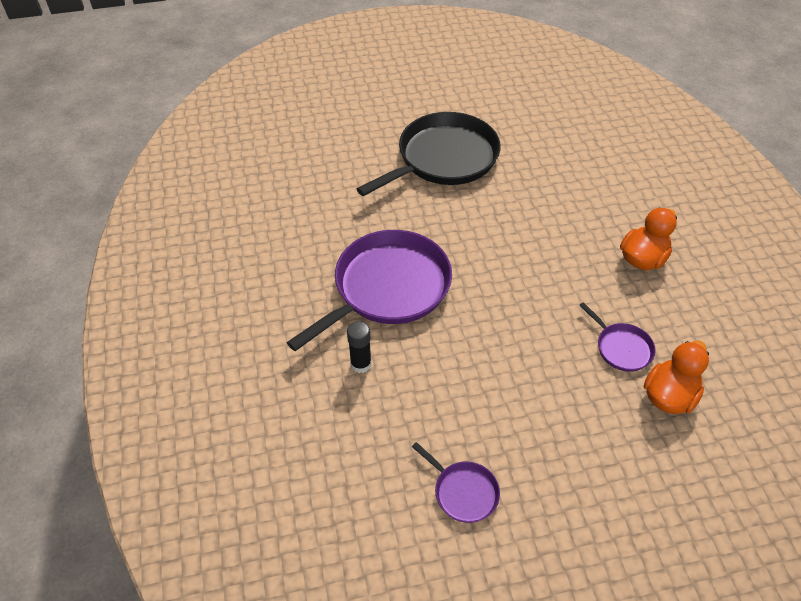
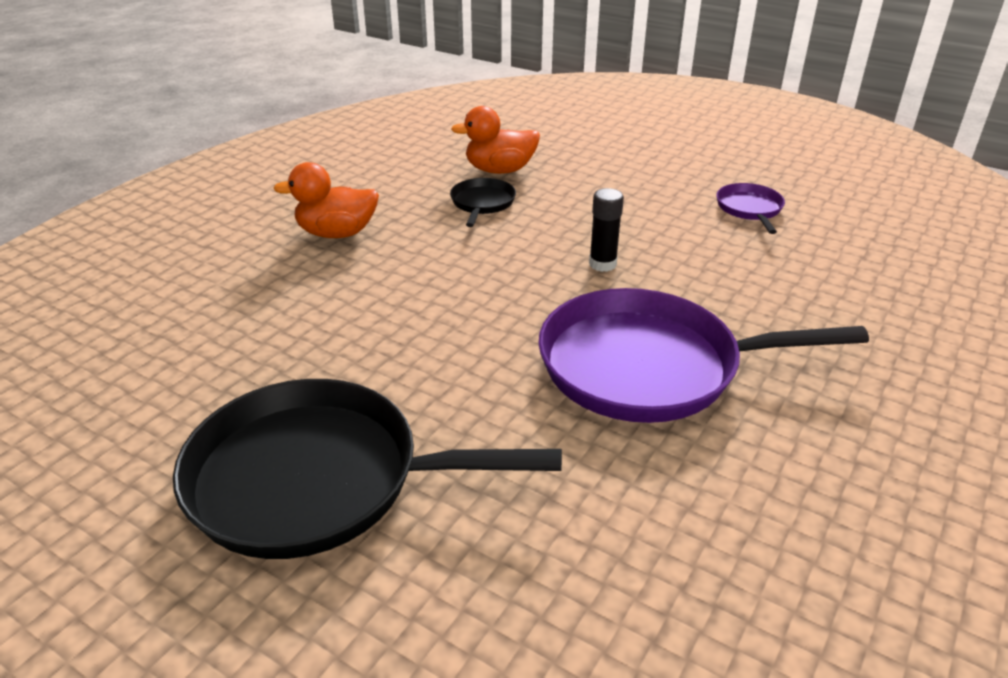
camera: 135 degrees left, 15 degrees down
(361, 364) = (764, 320): black glue stick -> black glue stick (602, 264)
(621, 348) = (482, 203): purple pan -> black pan

